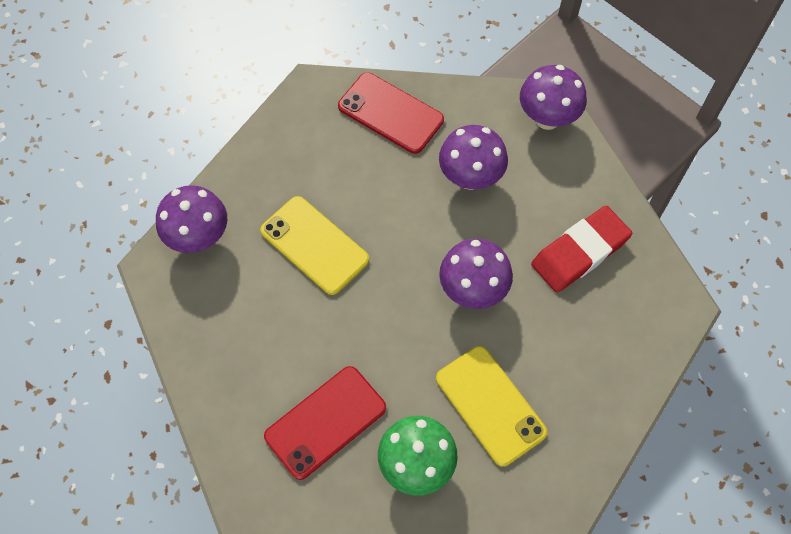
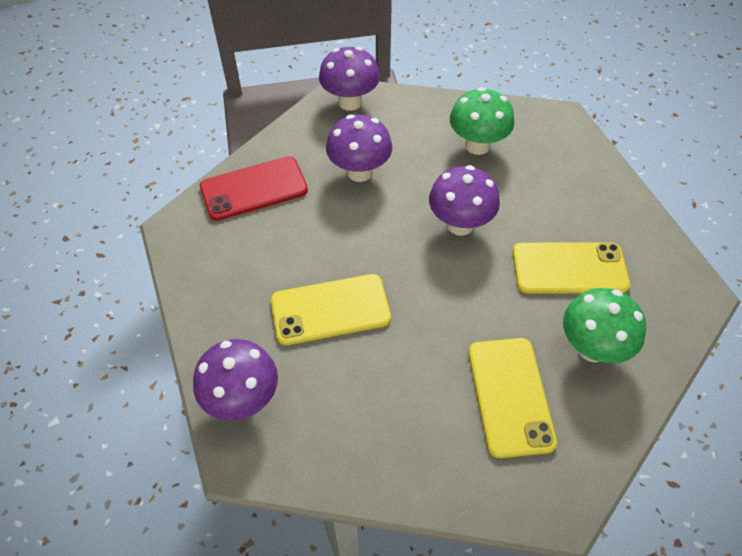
camera: 55 degrees left, 10 degrees down
(325, 422) = (510, 396): red phone -> yellow phone
(580, 252) = (477, 145): red eraser -> green mushroom

